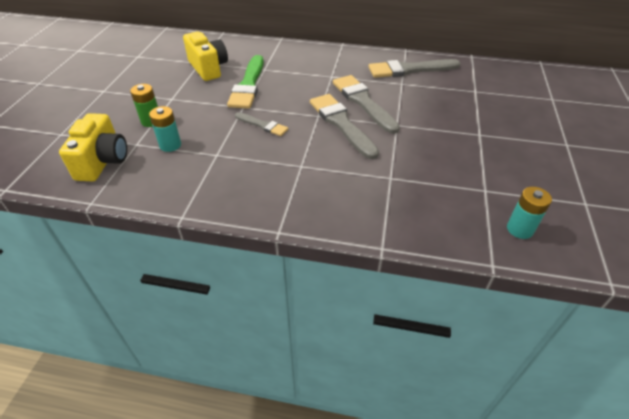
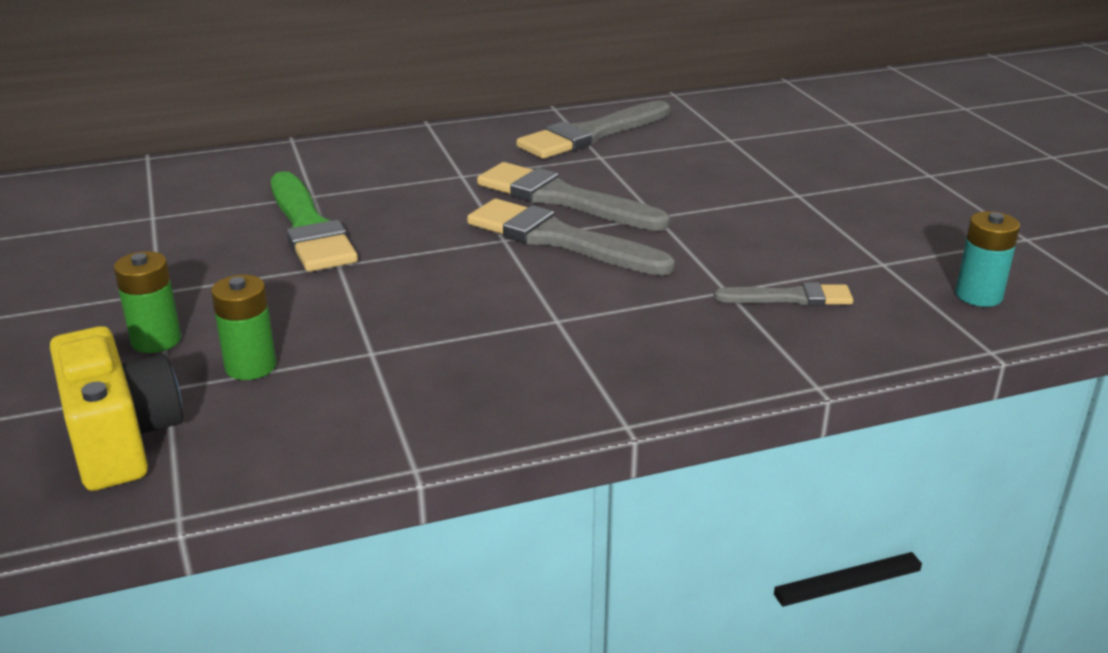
camera: 30 degrees left, 15 degrees down
(170, 145) = (251, 366): turquoise battery -> green battery
(208, 68) = (185, 221): yellow camera -> none
(262, 125) = (413, 281): grey brush -> grey brush (790, 297)

